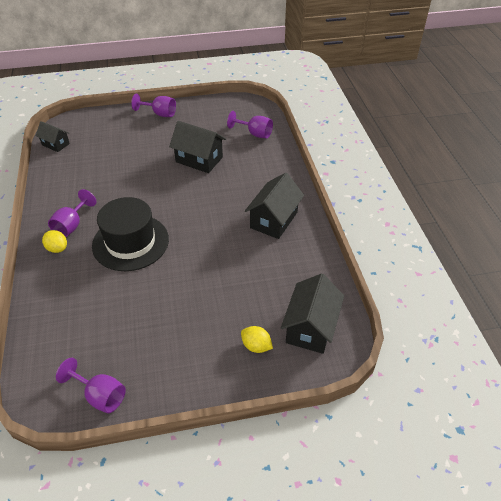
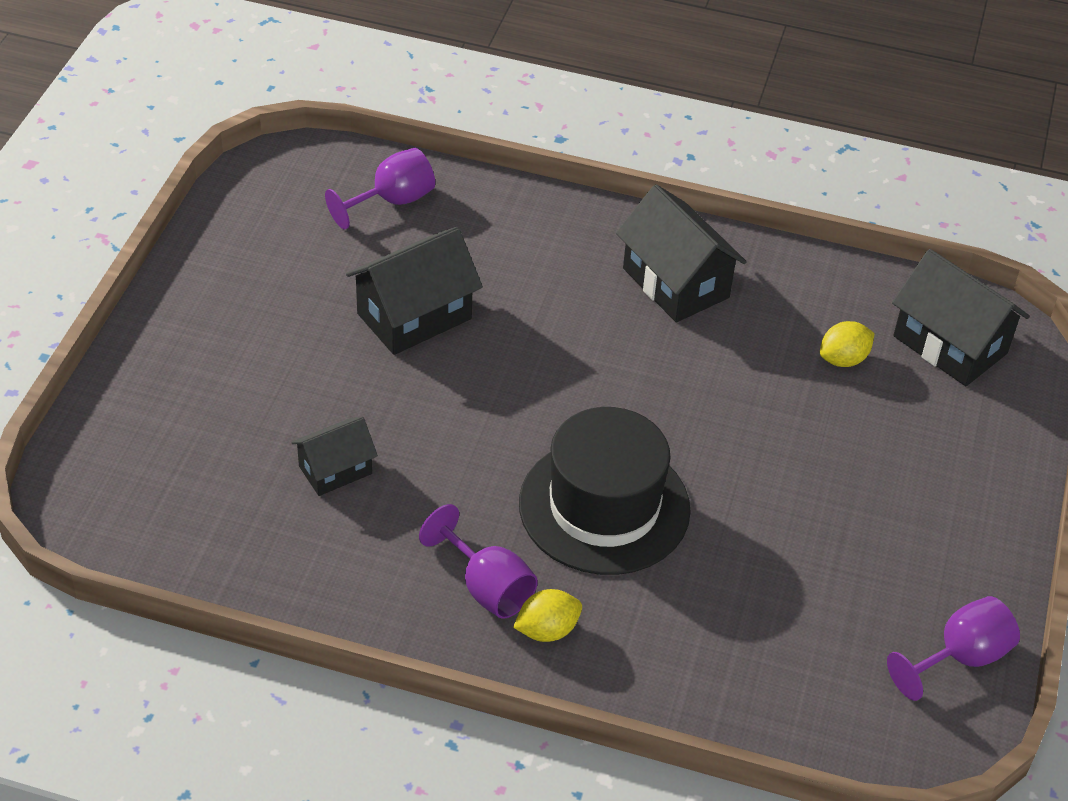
camera: 65 degrees left, 0 degrees up
(55, 144) = (151, 543): black house -> black house (335, 470)
(160, 114) = (184, 319): purple goblet -> none
(256, 346) = (954, 424): yellow lemon -> yellow lemon (843, 359)

